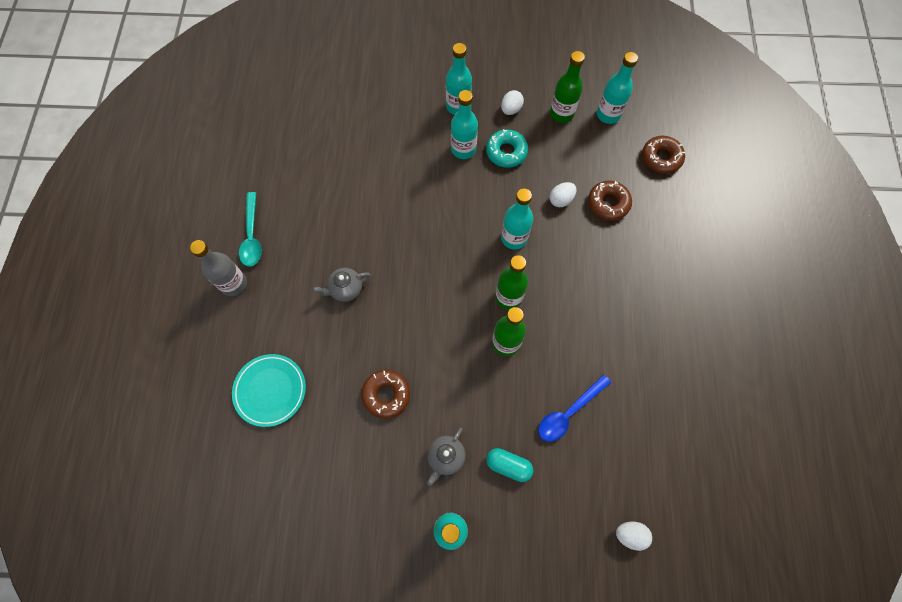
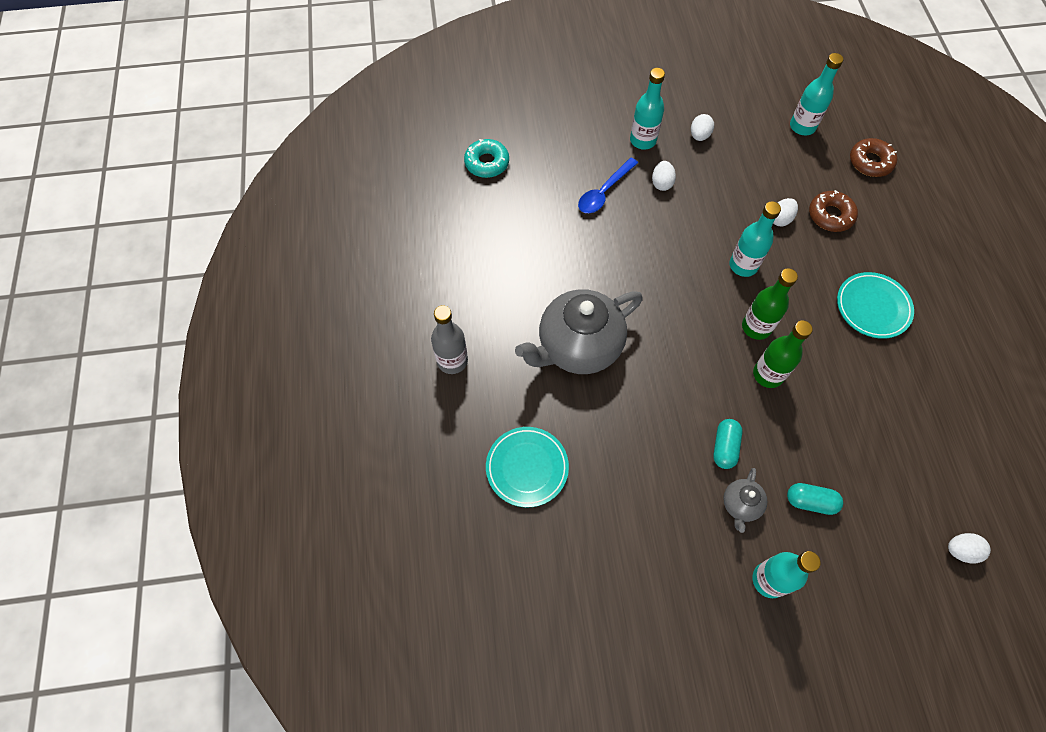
camera: 10 degrees left, 5 degrees down
(252, 236) = (458, 307): turquoise spoon -> none
(345, 289) = (578, 347): grey teapot -> grey teapot, size x2.22
(386, 395) = (656, 450): brown donut -> none
(447, 402) = (724, 447): none -> turquoise capsule
(463, 149) = (661, 183): turquoise bottle -> white egg
(506, 152) = (708, 179): turquoise donut -> turquoise donut (487, 163)
(561, 114) = (754, 132): green bottle -> none
(569, 412) = (856, 435): blue spoon -> blue spoon (604, 192)
(620, 296) = (872, 307): none -> turquoise plate

